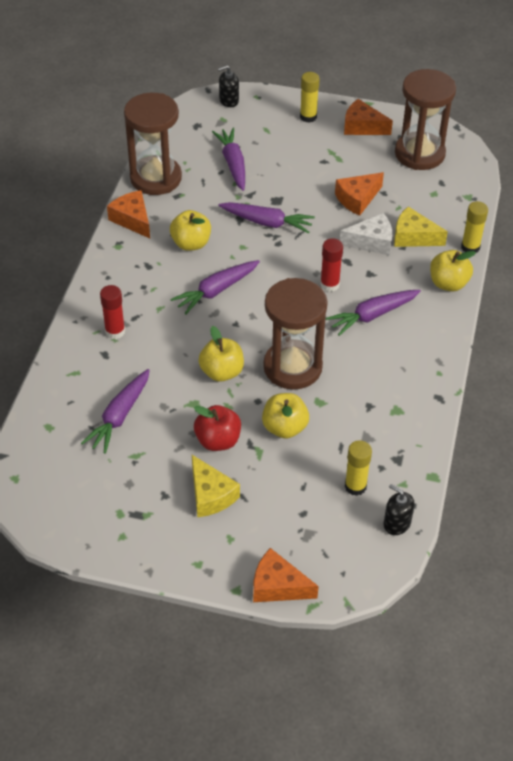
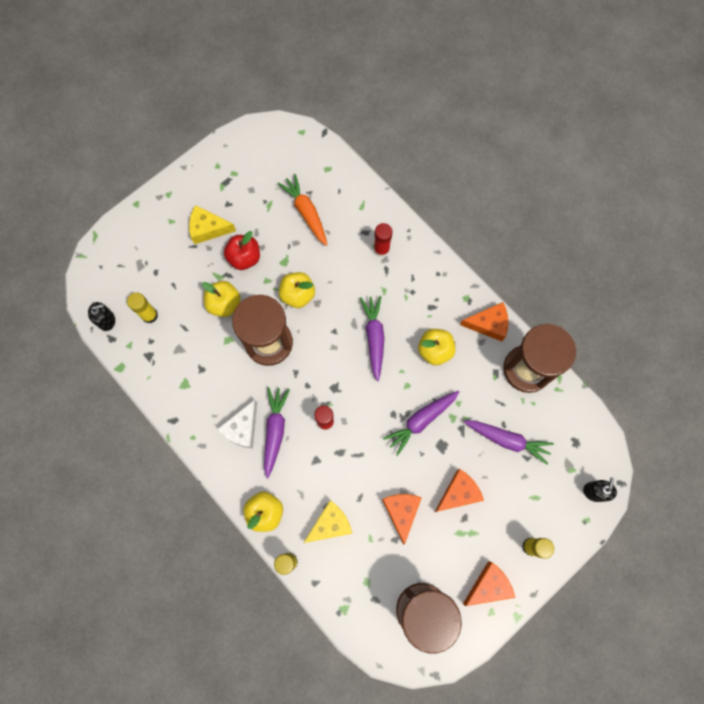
camera: 125 degrees right, 25 degrees up
(119, 416) = (306, 212): purple carrot -> orange carrot
(278, 586) = (121, 226): orange cheese -> orange cheese (458, 493)
(371, 242) = (347, 486): white cheese -> white cheese (242, 428)

